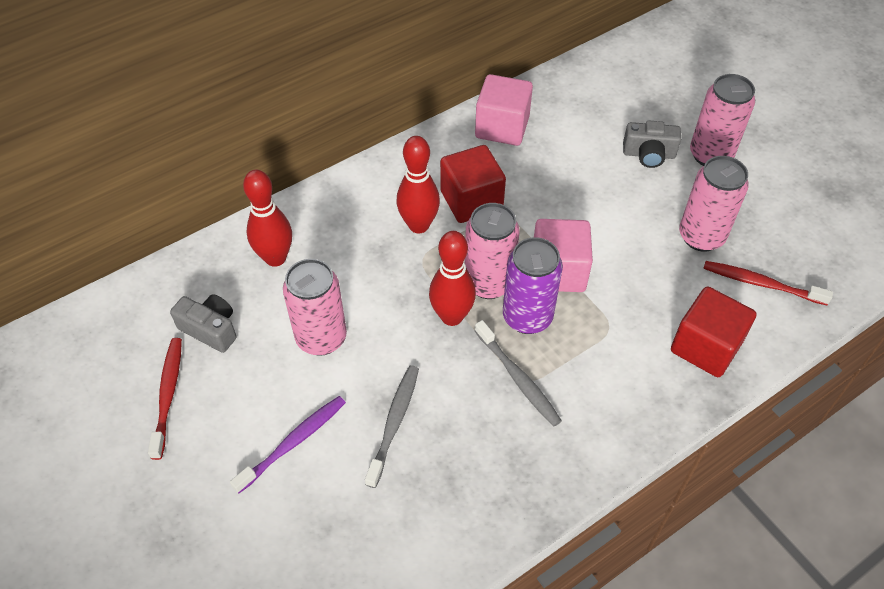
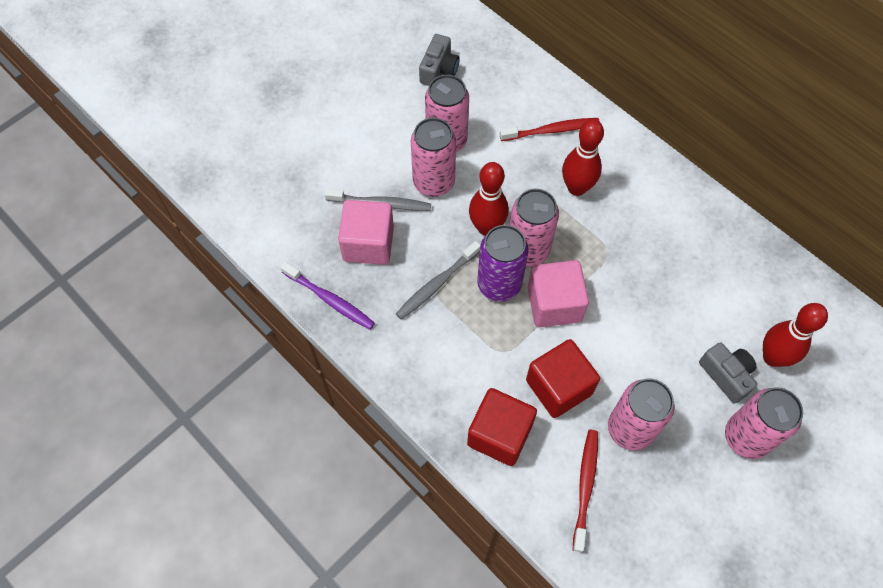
camera: 80 degrees right, 10 degrees up
(168, 395) = (379, 60): red toothbrush -> red toothbrush (551, 130)
(275, 258) = (515, 94): red bowling pin -> red bowling pin (773, 357)
(293, 443) = (354, 143): purple toothbrush -> purple toothbrush (329, 299)
(377, 360) = (433, 182): none -> pink can
(471, 200) = (617, 224): red cube -> red cube (559, 387)
(502, 127) = (718, 237): pink cube -> pink cube (368, 244)
(649, 154) = (726, 375): grey camera -> grey camera turned 150 degrees clockwise

